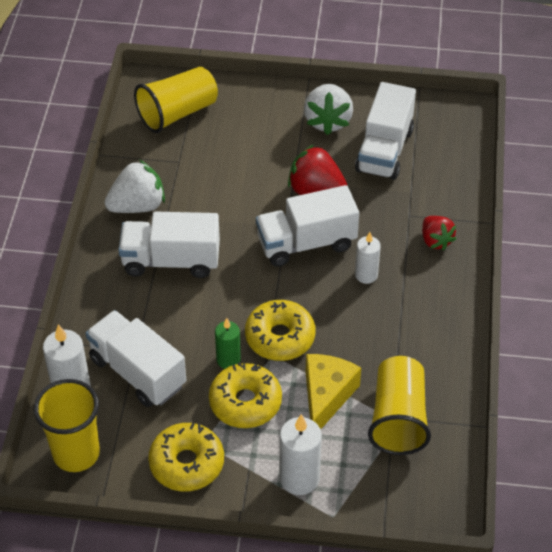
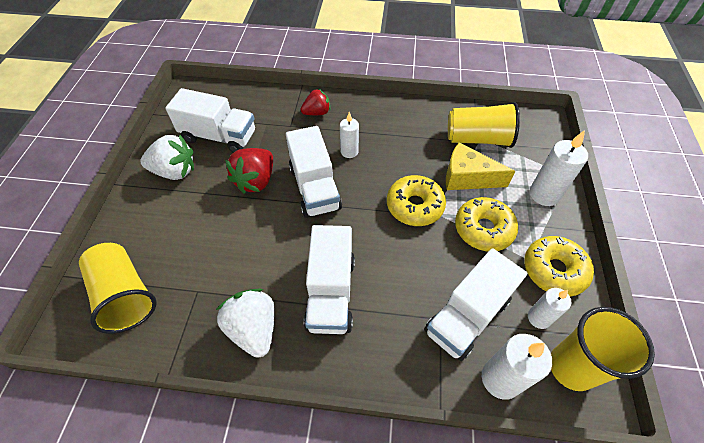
camera: 90 degrees left, 5 degrees up
(130, 436) = (539, 318): none -> white candle
(228, 360) = (442, 242): green candle -> none

